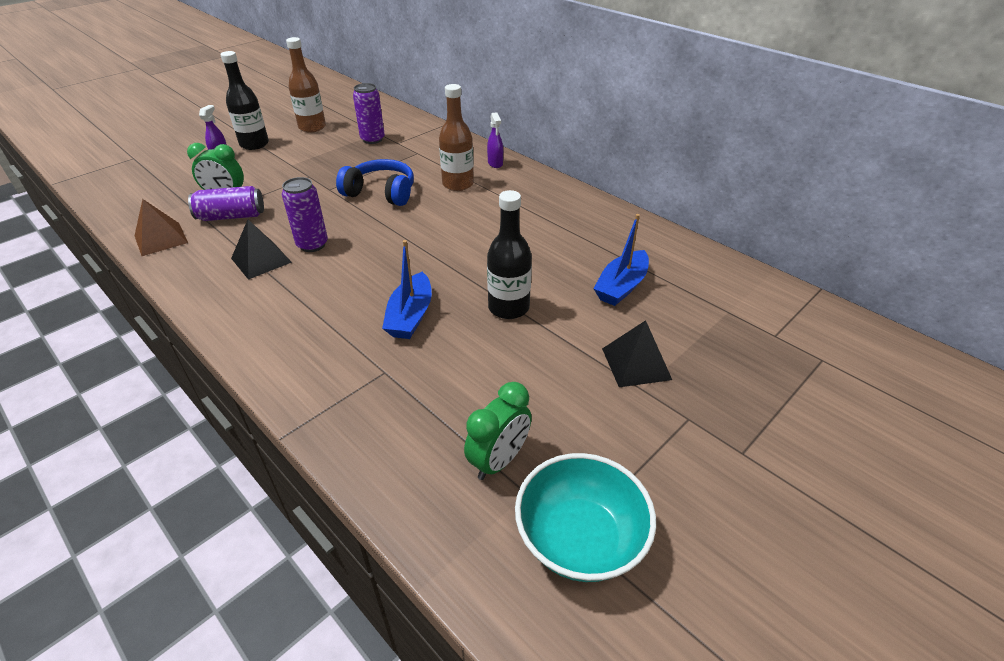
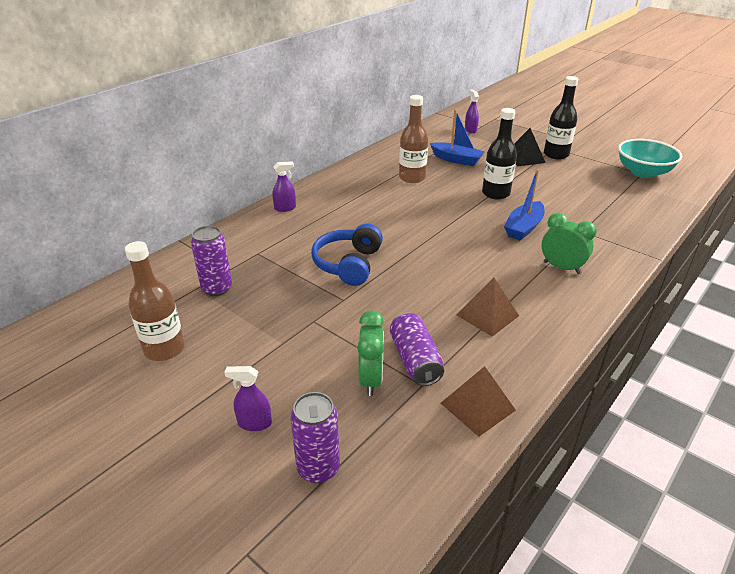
camera: 95 degrees left, 5 degrees down
(254, 144) = (213, 397): black bottle -> black bottle (556, 155)
(261, 260) = (487, 315): black pyramid -> brown pyramid
(312, 245) = (452, 289): purple can -> purple can (318, 468)
(410, 316) = (523, 228): blue boat -> blue boat turned 120 degrees clockwise
(458, 184) = (327, 224): brown bottle -> brown bottle (412, 178)
(498, 460) = (618, 191): green clock -> green clock (561, 267)
(749, 318) = (470, 130): none -> purple spray bottle

